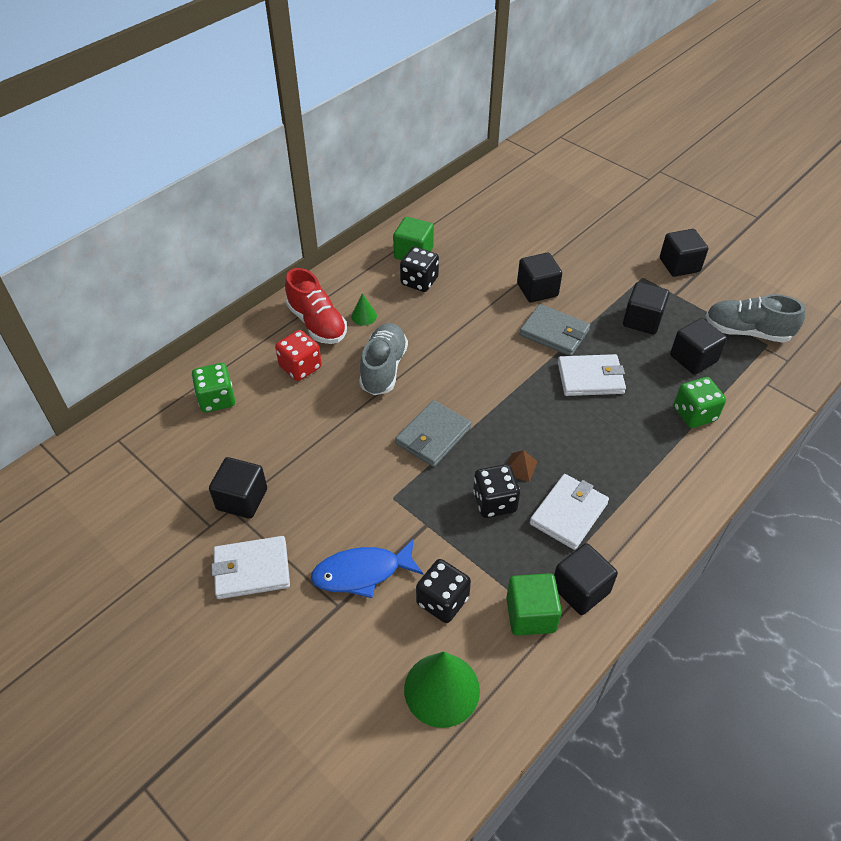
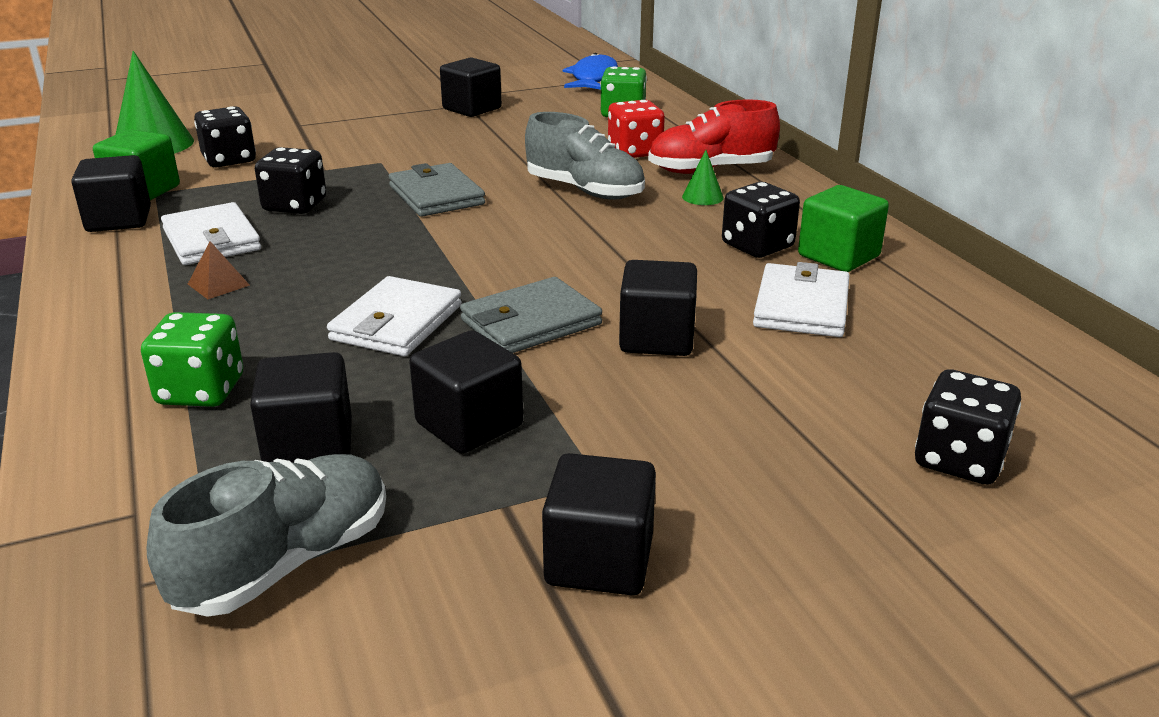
camera: 115 degrees right, 20 degrees down
(251, 569) = (387, 103): white wallet -> white wallet (801, 306)
(362, 573) = (316, 137): blue fish -> blue fish (593, 78)
(520, 467) = (318, 230): brown pyramid -> brown pyramid (218, 284)
(560, 203) = (959, 460): none -> black dice

